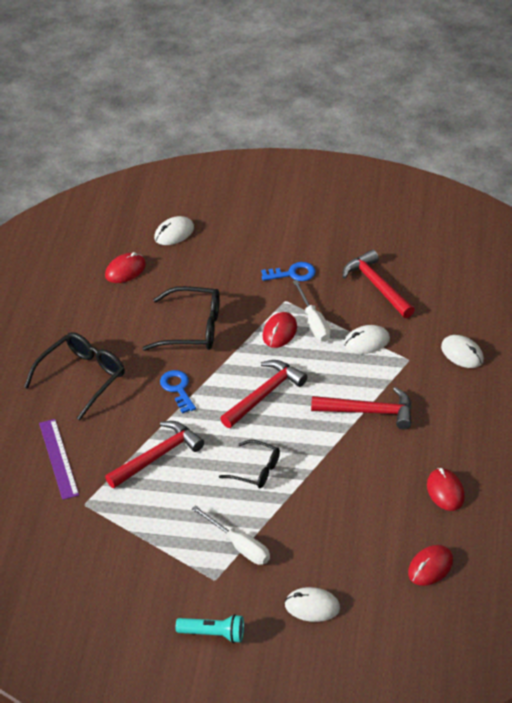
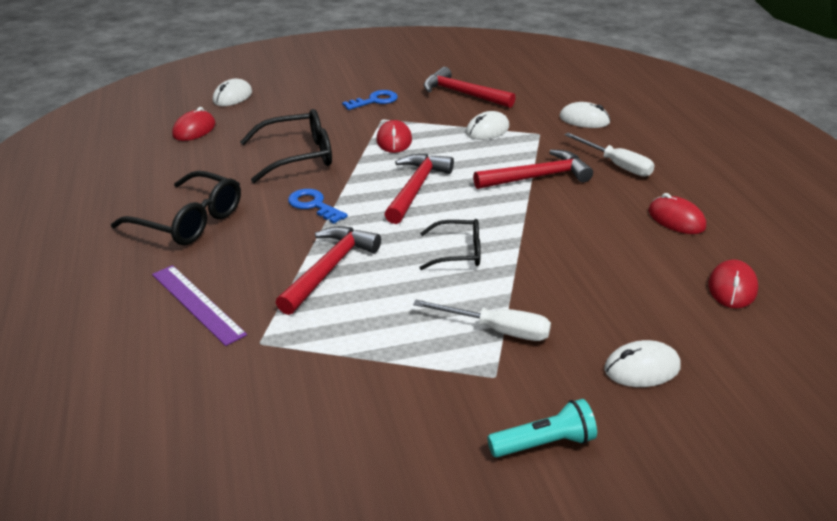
camera: 25 degrees left, 10 degrees down
(82, 378) = (189, 221): black glasses -> black glasses turned 105 degrees clockwise
(313, 322) = (423, 127): white screwdriver -> white screwdriver (616, 165)

